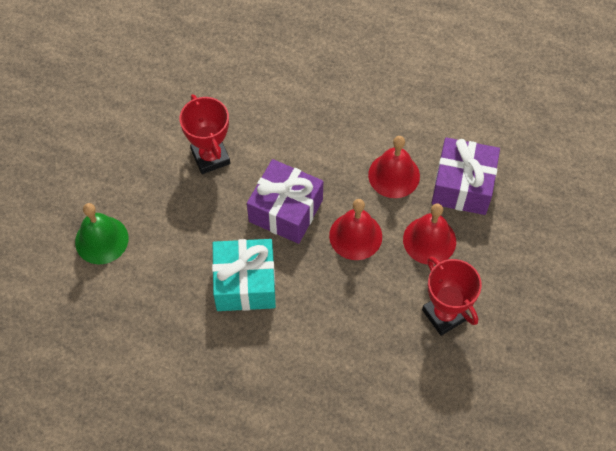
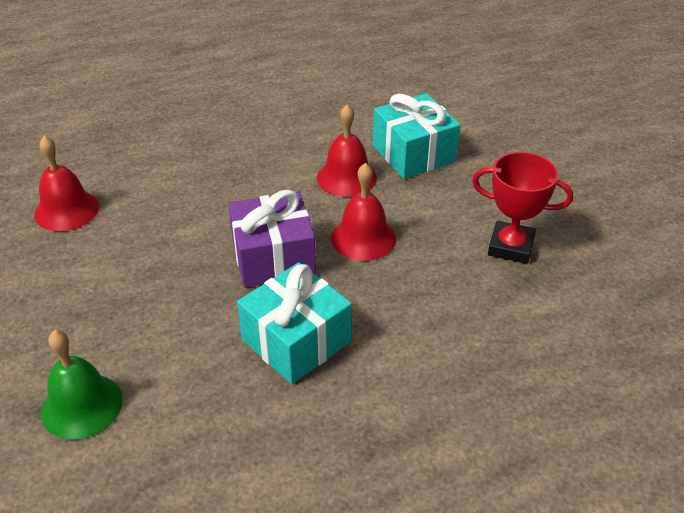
camera: 40 degrees left, 20 degrees down
(210, 157) = (146, 260): red trophy -> none
(429, 240) = (432, 203): red bell -> red bell (66, 210)
(462, 186) = (414, 153): purple gift -> turquoise gift

